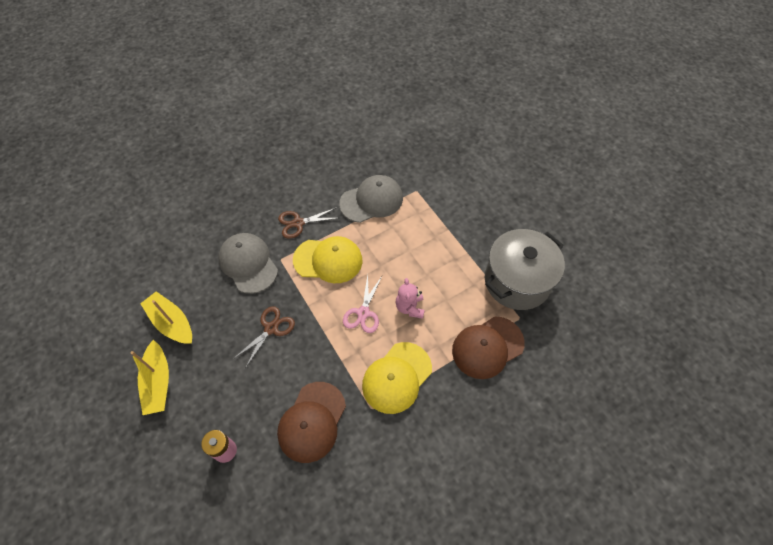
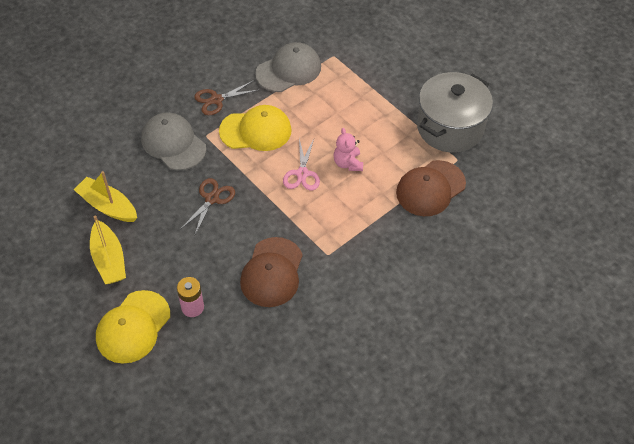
camera: 10 degrees left, 5 degrees down
(397, 377) = (347, 225): yellow cap -> yellow cap (133, 327)

